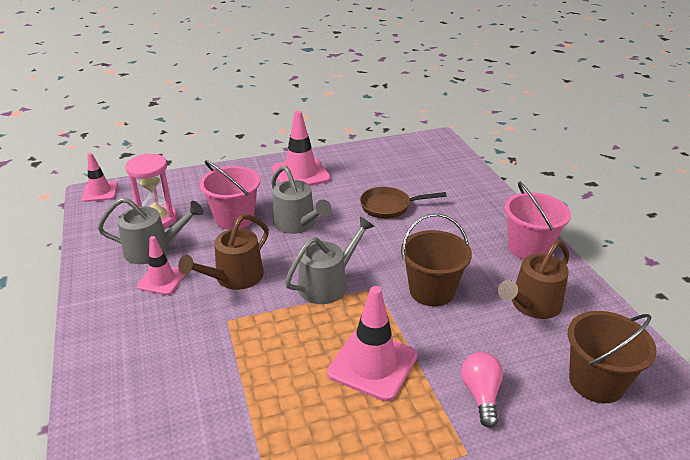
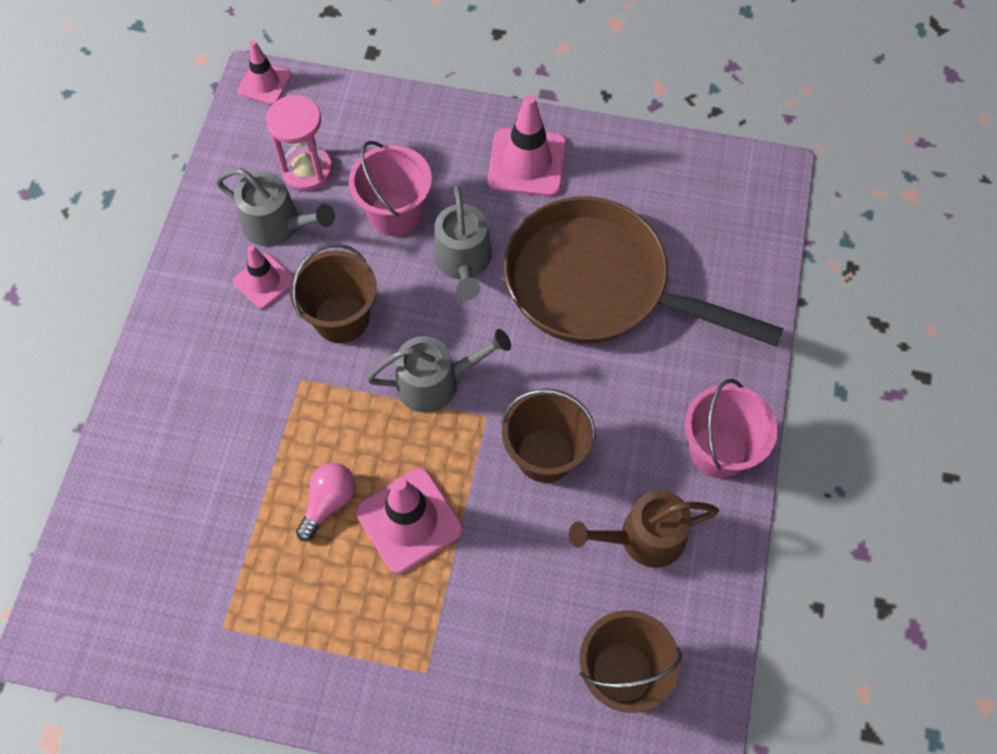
camera: 30 degrees right, 30 degrees up
(234, 278) = (341, 318): brown watering can -> brown bucket
(389, 206) = (598, 285): brown pan -> brown pan, size x2.23
(481, 395) = (489, 619): pink light bulb -> pink light bulb (328, 502)

